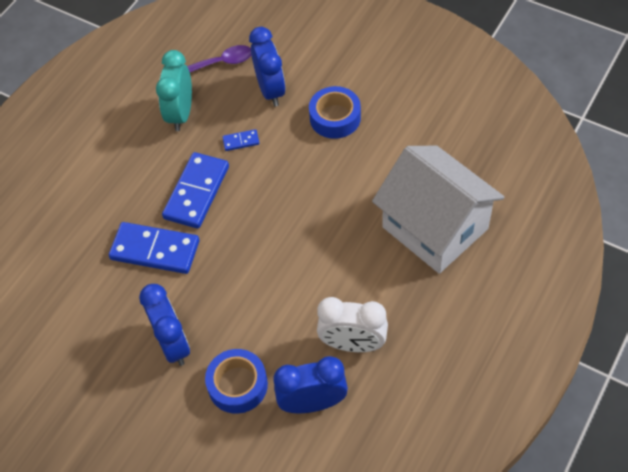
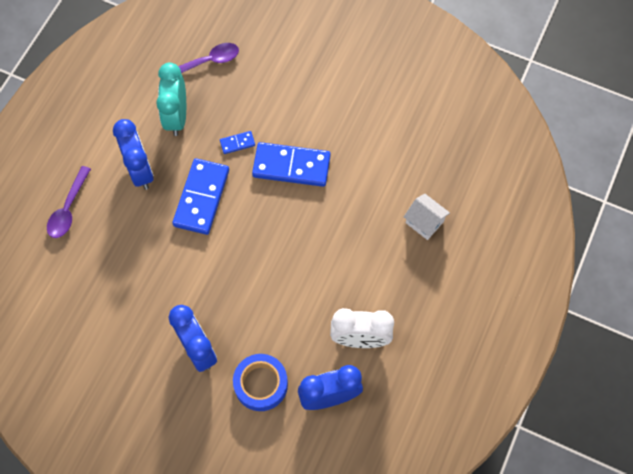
camera: 10 degrees left, 10 degrees up
(56, 197) = (68, 209): none -> purple spoon
(155, 250) = (169, 258): blue domino -> blue domino (291, 166)
(270, 90) = (260, 88): blue clock -> blue clock (140, 171)
(335, 118) = (323, 115): blue tape -> none
(435, 228) = (424, 222): white house -> white house, size x0.40

